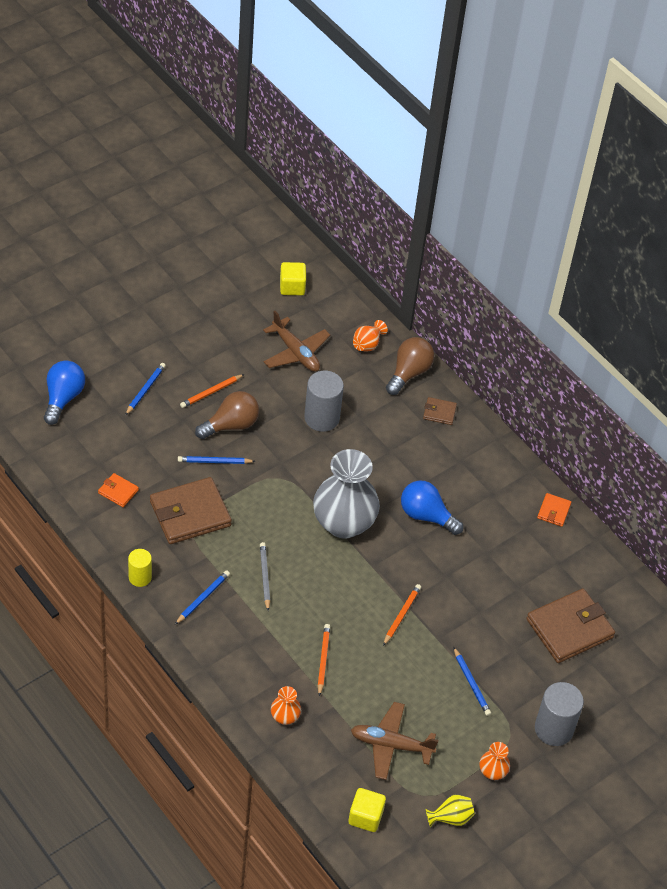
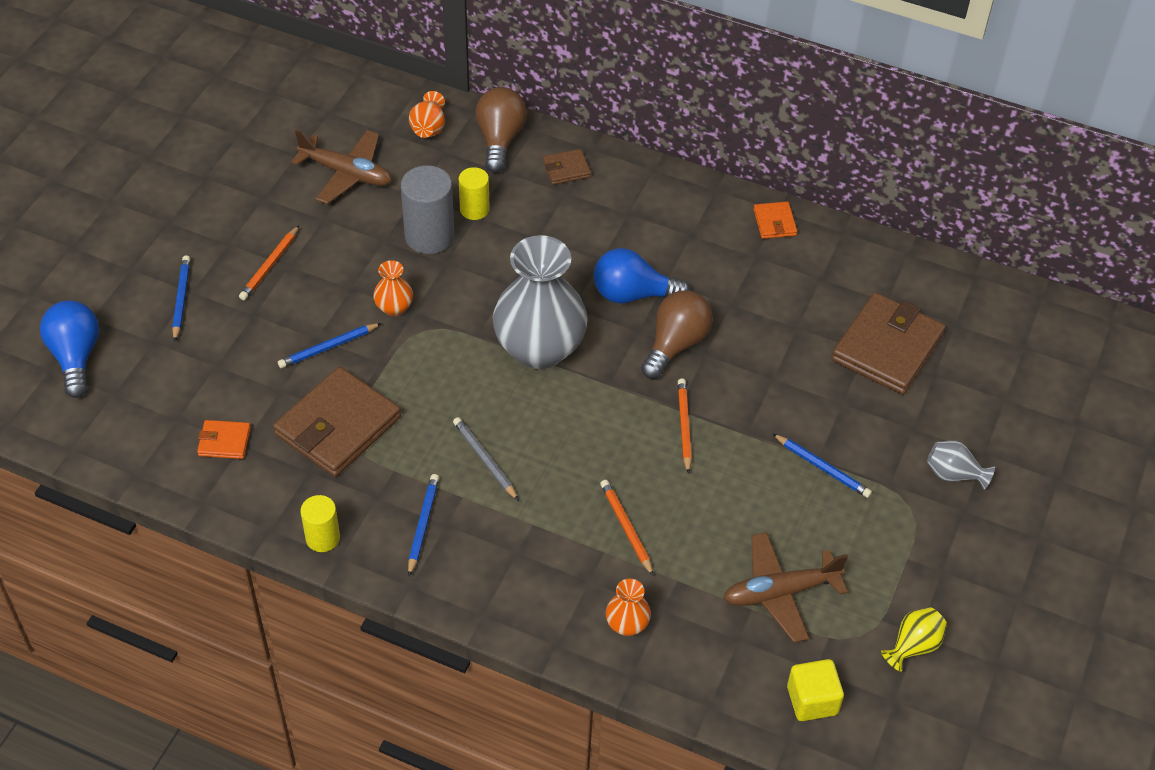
camera: 25 degrees left, 0 degrees up
(231, 425) = (321, 294): brown light bulb -> brown light bulb (675, 344)
(292, 287) = (292, 100): yellow cube -> none
(361, 413) = (474, 209): none -> yellow cylinder
(492, 772) = (921, 563): orange vase -> orange vase (394, 308)
(553, 729) = (953, 474): grey cylinder -> grey vase

